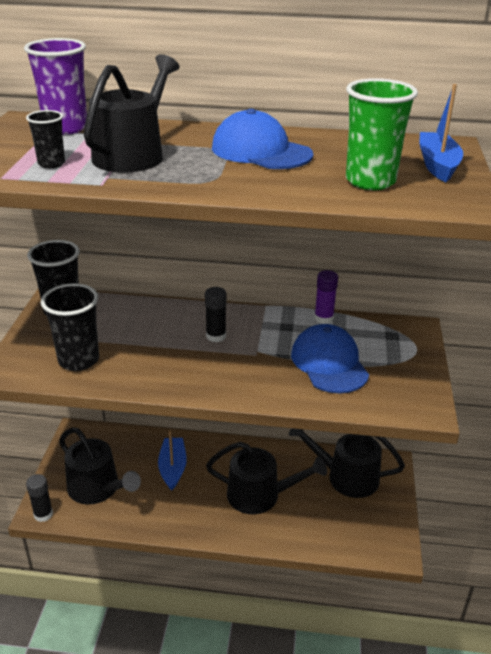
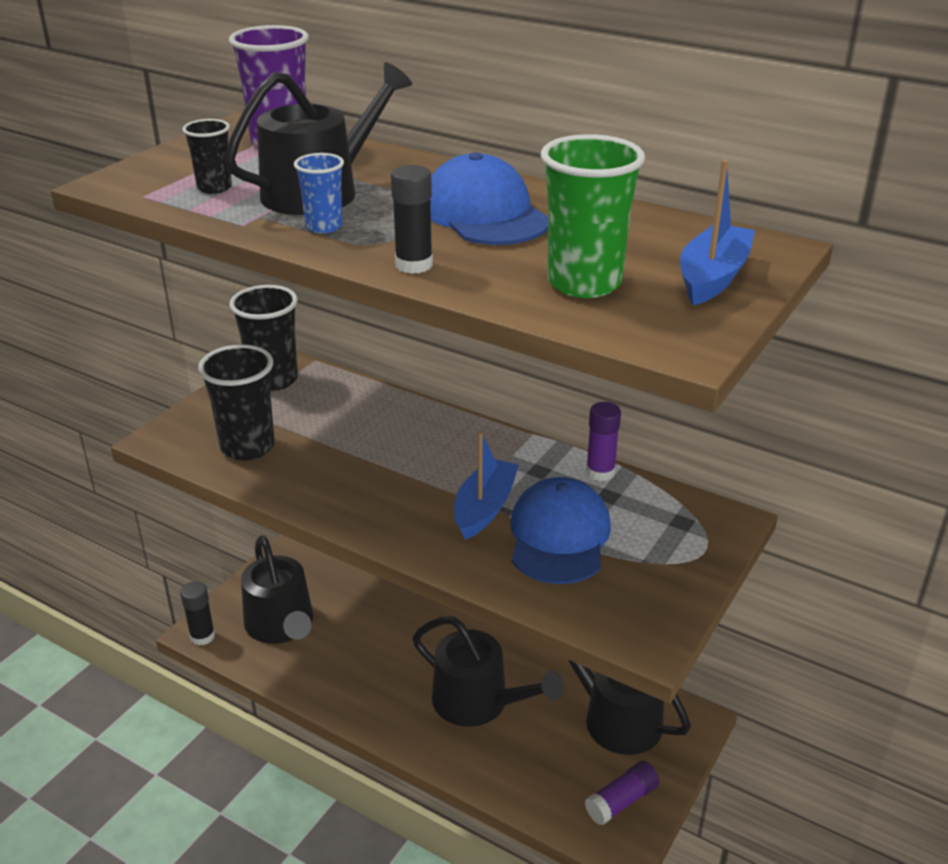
camera: 25 degrees right, 0 degrees up
(163, 176) = (324, 226): none -> blue cup
(172, 468) = (387, 629): blue boat -> blue boat (484, 508)
(216, 336) = (435, 459): black glue stick -> black glue stick (414, 265)
(380, 525) = (621, 801): none -> purple glue stick

